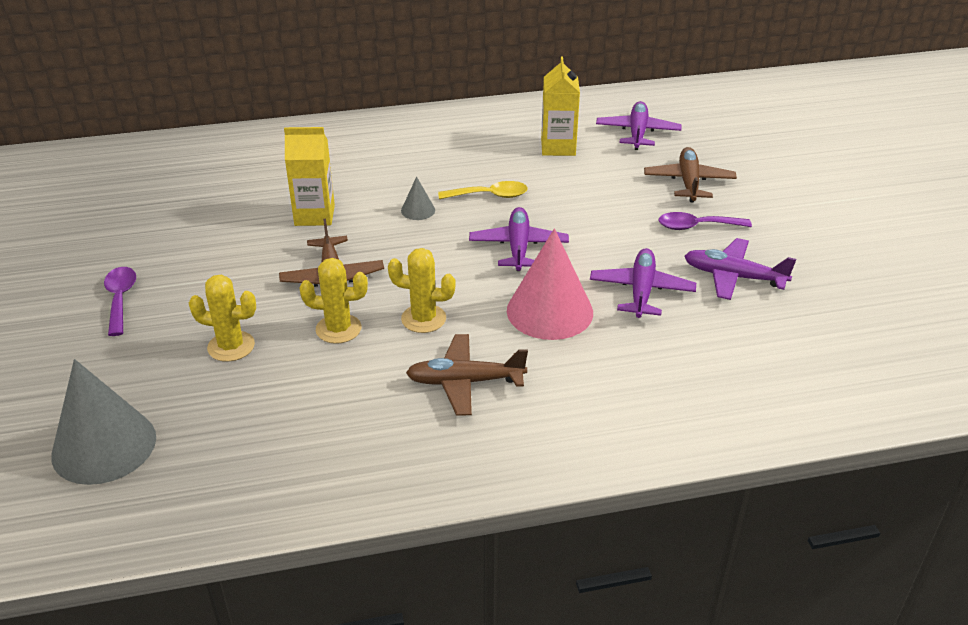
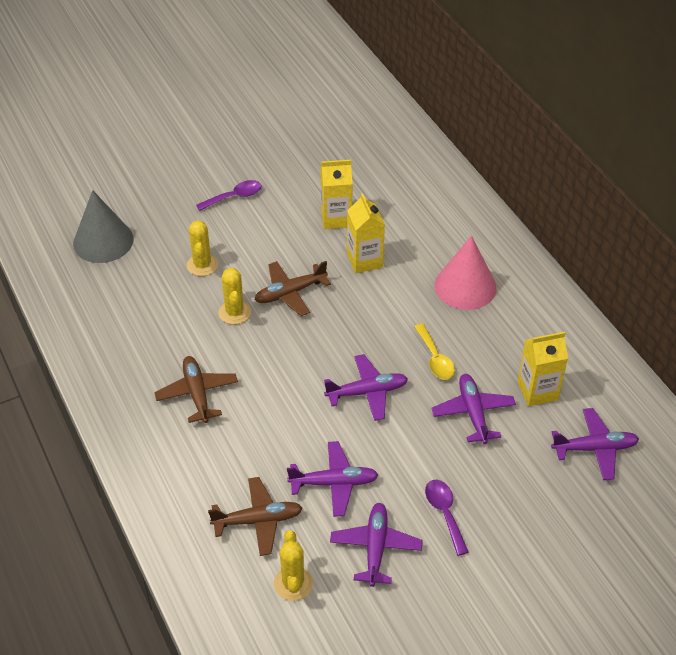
camera: 75 degrees right, 10 degrees up
(229, 224) = (336, 218): none -> yellow carton
(418, 210) = (395, 318): grey cone -> none
(423, 319) = (259, 355): yellow cactus -> yellow cactus (293, 583)
(549, 311) = (289, 427): pink cone -> pink cone (465, 286)
(572, 187) = (473, 412): none -> purple plane
(688, 182) = (519, 500): brown plane -> brown plane (258, 520)

